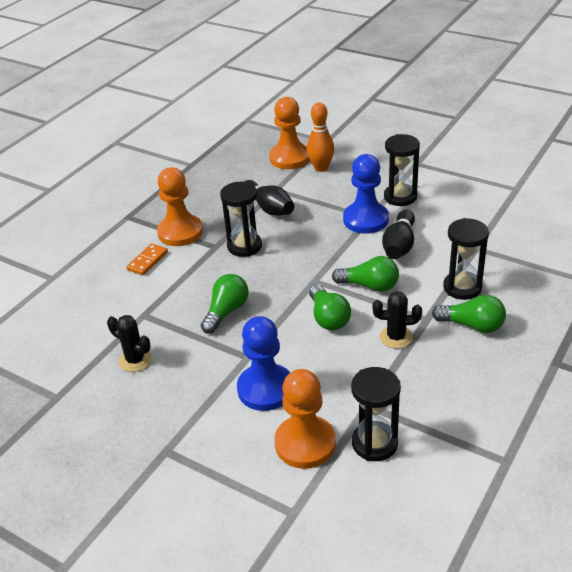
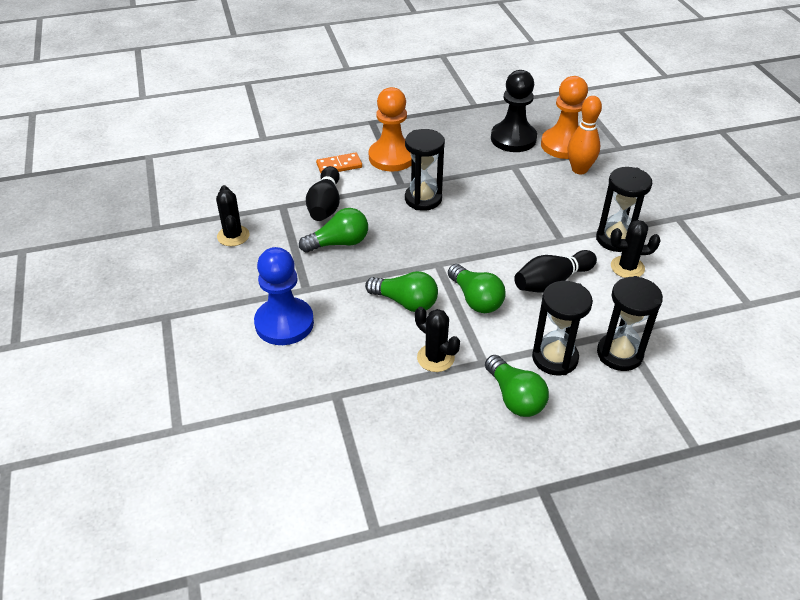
camera: 40 degrees right, 5 degrees up
(250, 172) = (513, 139): none -> black pawn
(268, 208) = (486, 179): black bowling pin -> black bowling pin (325, 205)
(305, 443) = (253, 386): orange pawn -> none
(328, 318) = (405, 302): green light bulb -> green light bulb turned 90 degrees counterclockwise
(365, 220) = (554, 240): blue pawn -> none
(374, 443) = (299, 428): black hourglass -> black hourglass (619, 354)
(429, 209) = (627, 267): none -> black cactus

